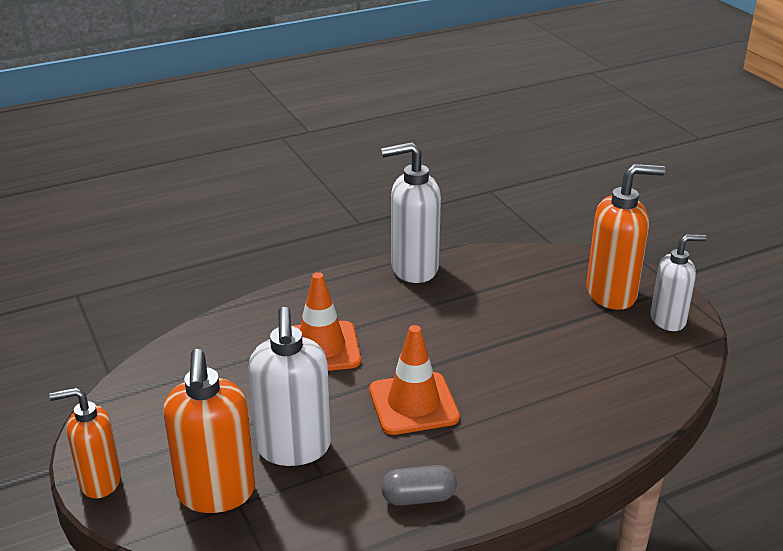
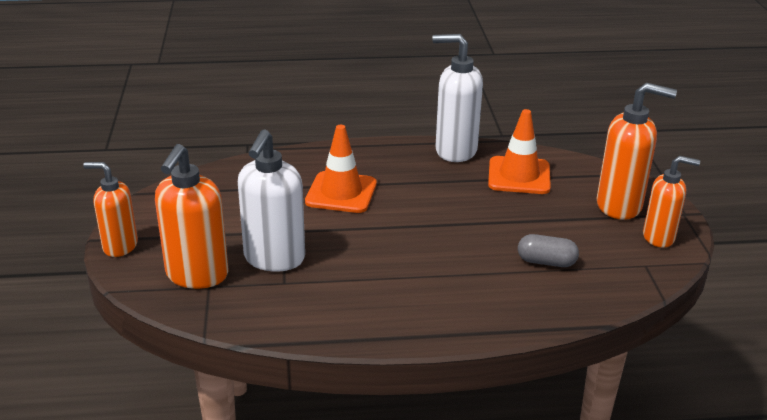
camera: 20 degrees right, 0 degrees up
(413, 404) = (389, 250): orange traffic cone -> orange traffic cone (519, 176)
(418, 498) = (348, 318): grey capsule -> grey capsule (546, 262)
(668, 320) = (659, 237): white soap dispenser -> orange soap dispenser

